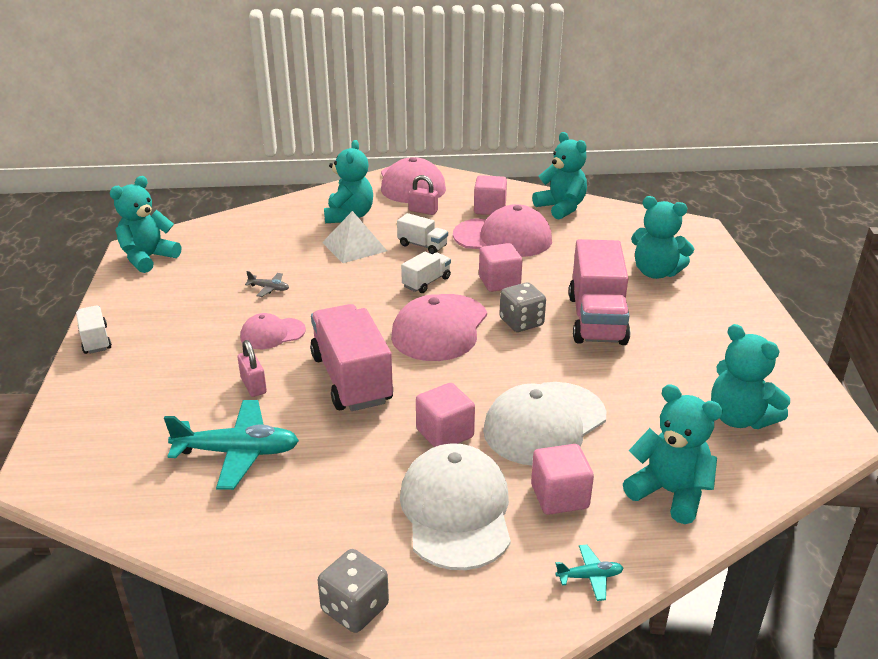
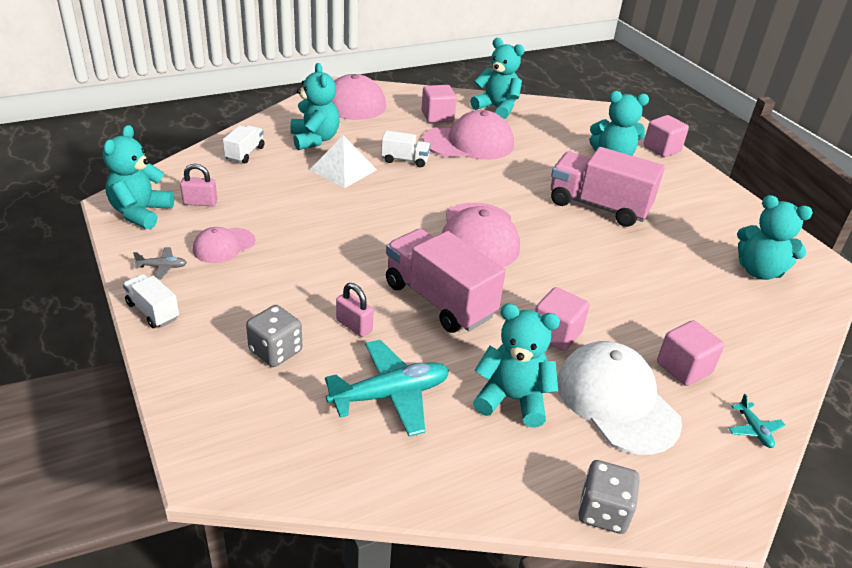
camera: 25 degrees left, 5 degrees up
(269, 288) = (293, 225): grey plane -> grey plane (162, 267)
(272, 334) = (332, 270): pink cap -> pink cap (223, 246)
(423, 211) = (380, 126): pink padlock -> pink padlock (200, 202)
(426, 282) = (435, 195): white truck -> white truck (245, 153)
(499, 282) = (497, 185): pink cube -> pink cube (662, 149)
(521, 322) = (542, 219): grey dice -> grey dice (275, 351)
(544, 423) = (626, 307): white cap -> none
(589, 577) = (754, 430): turquoise plane -> turquoise plane turned 105 degrees clockwise
(596, 319) = (598, 206): pink truck -> pink truck turned 135 degrees clockwise
(669, 492) = (757, 344): turquoise teddy bear -> turquoise teddy bear (512, 399)

